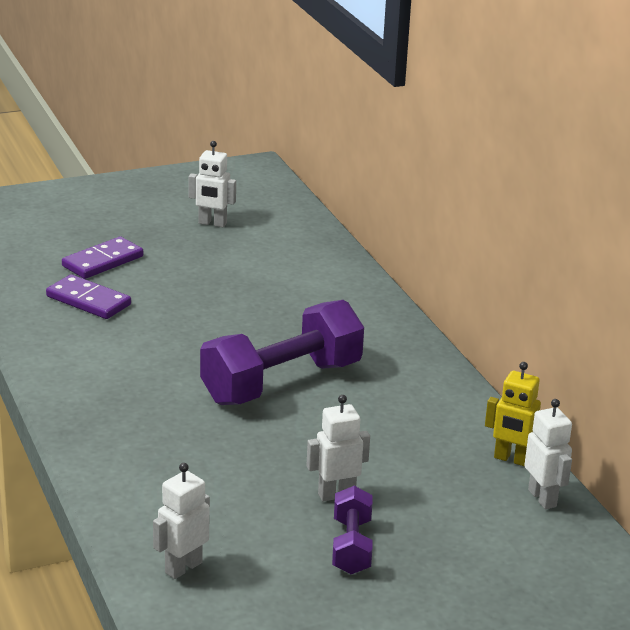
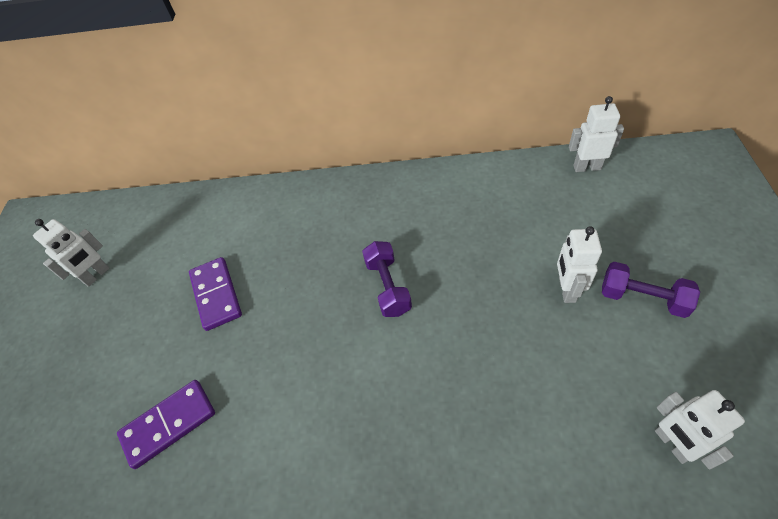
camera: 60 degrees left, 25 degrees up
(102, 261) = (101, 391): purple domino -> purple domino (216, 295)
(281, 383) = (388, 287): purple dumbbell -> purple dumbbell, size x0.51
(511, 459) = (535, 171): yellow robot -> none

